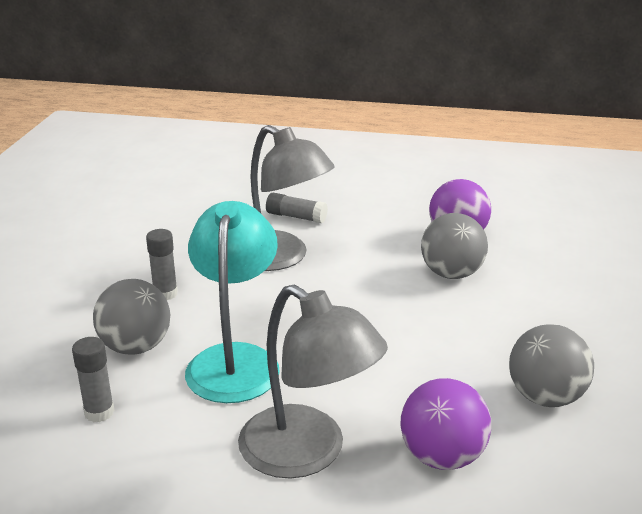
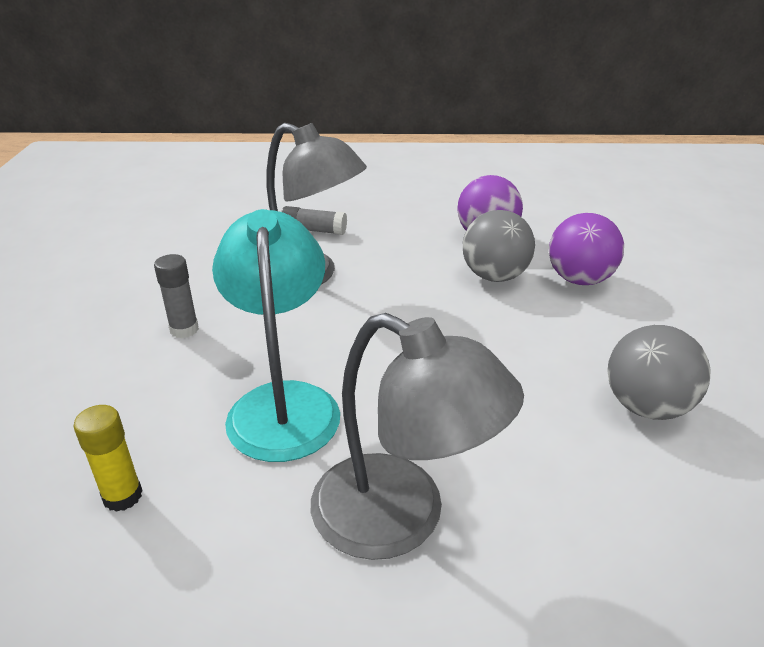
camera: 10 degrees left, 5 degrees up
(99, 412) = (122, 496): grey glue stick -> yellow glue stick
(136, 347) = (158, 400): grey ball -> none
(442, 456) = (562, 499): purple ball -> purple ball (579, 279)

